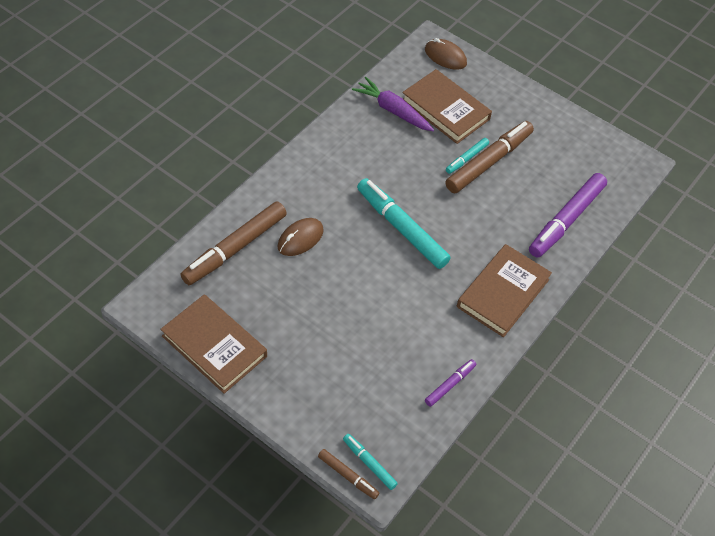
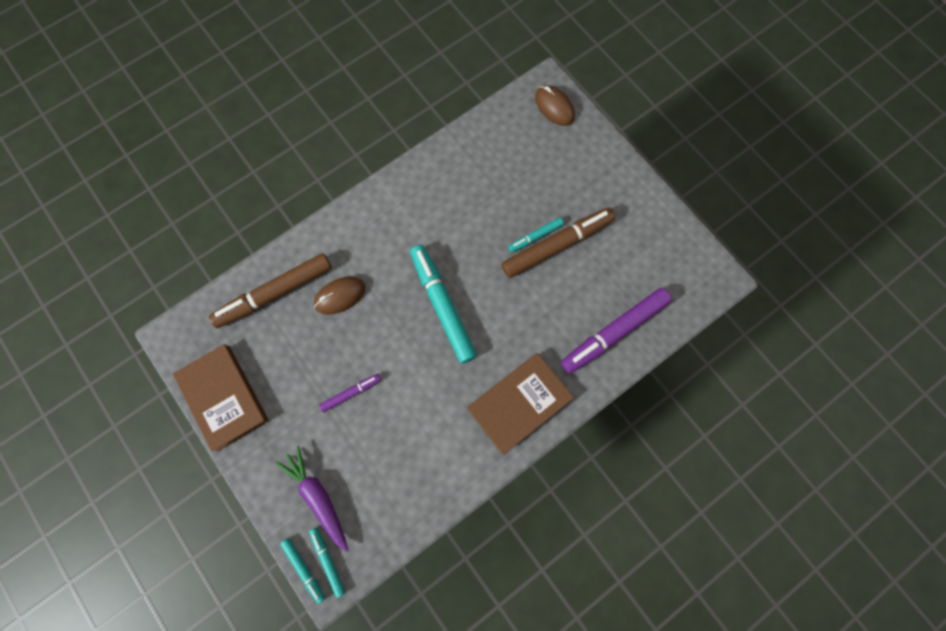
camera: 20 degrees right, 20 degrees up
(348, 476) = (304, 569): brown marker -> turquoise marker
(393, 110) = (478, 164): purple carrot -> purple carrot (318, 497)
(445, 109) = (533, 173): brown book -> none
(450, 385) = (432, 495): purple marker -> purple marker (351, 393)

